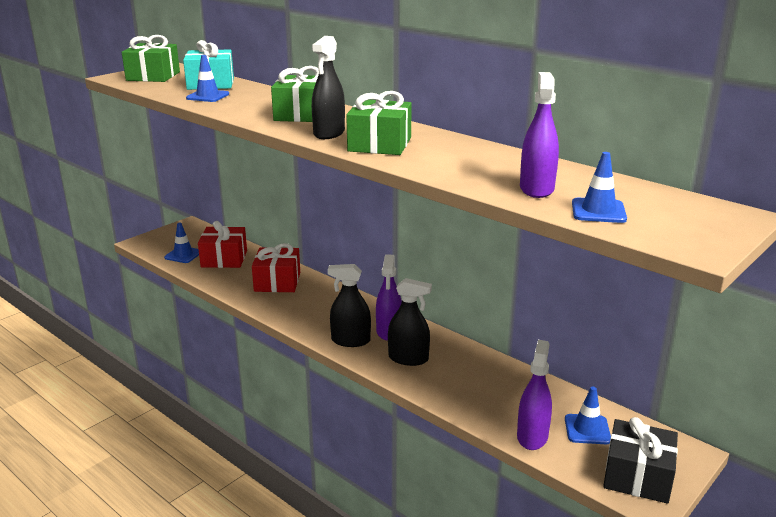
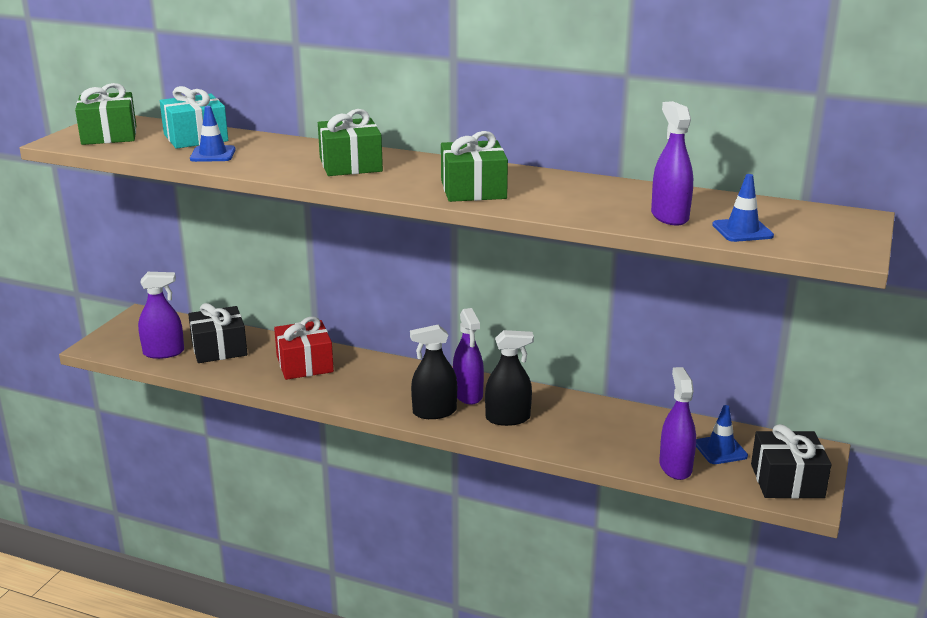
camera: 20 degrees left, 0 degrees up
(183, 255) = (163, 352): blue traffic cone -> purple spray bottle
(224, 259) = (219, 348): red gift -> black gift
(329, 133) = (406, 183): black spray bottle -> none

